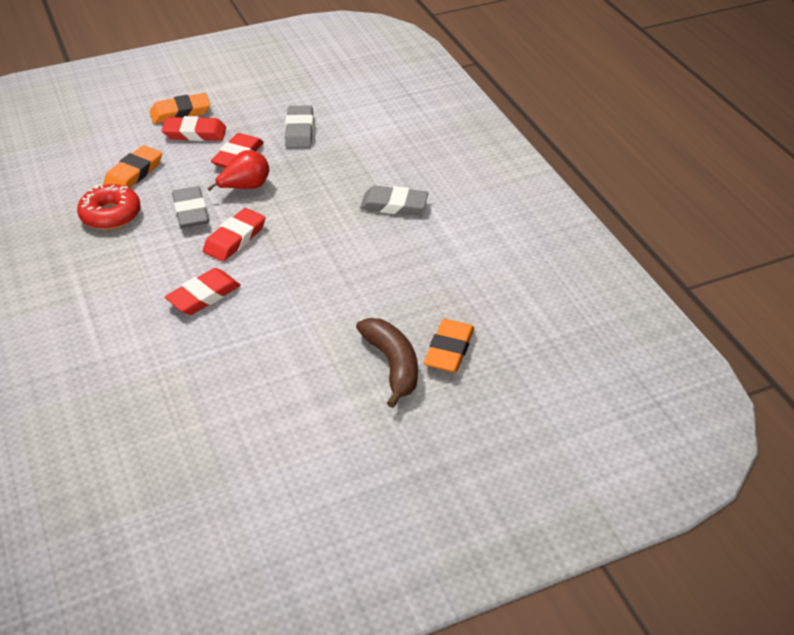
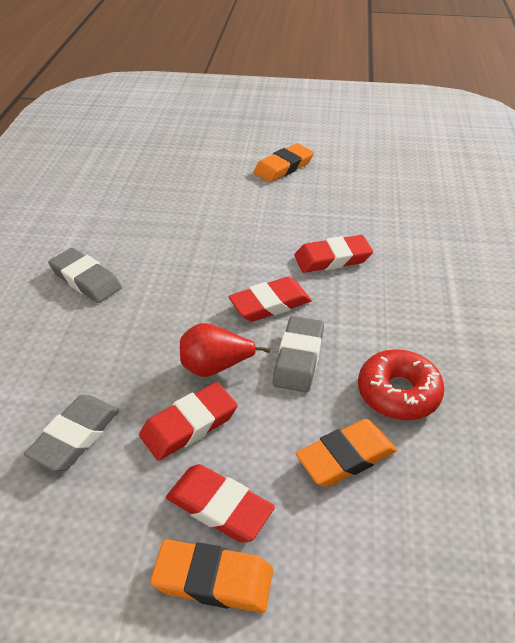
camera: 150 degrees left, 0 degrees up
(392, 365) = (222, 165): brown banana -> none
(449, 350) = (175, 161): orange eraser -> orange eraser (283, 167)

